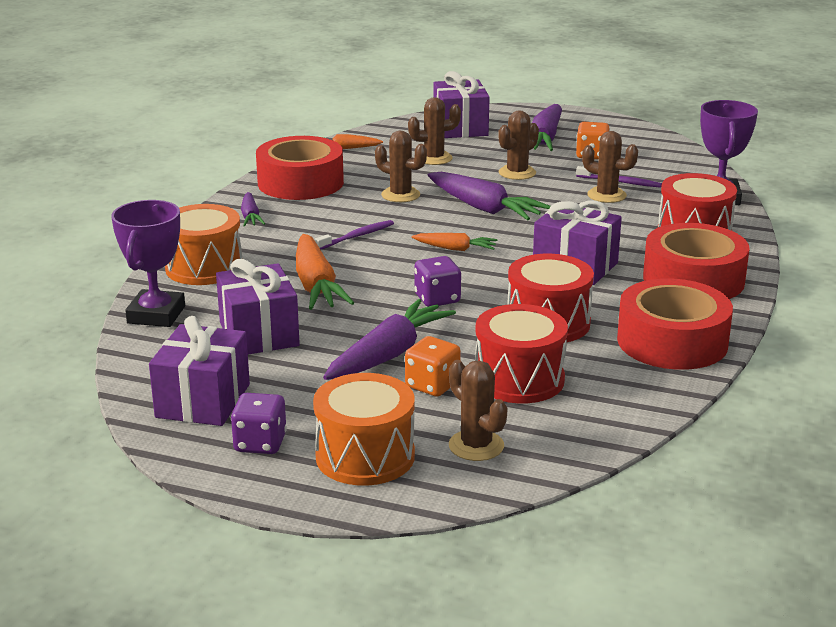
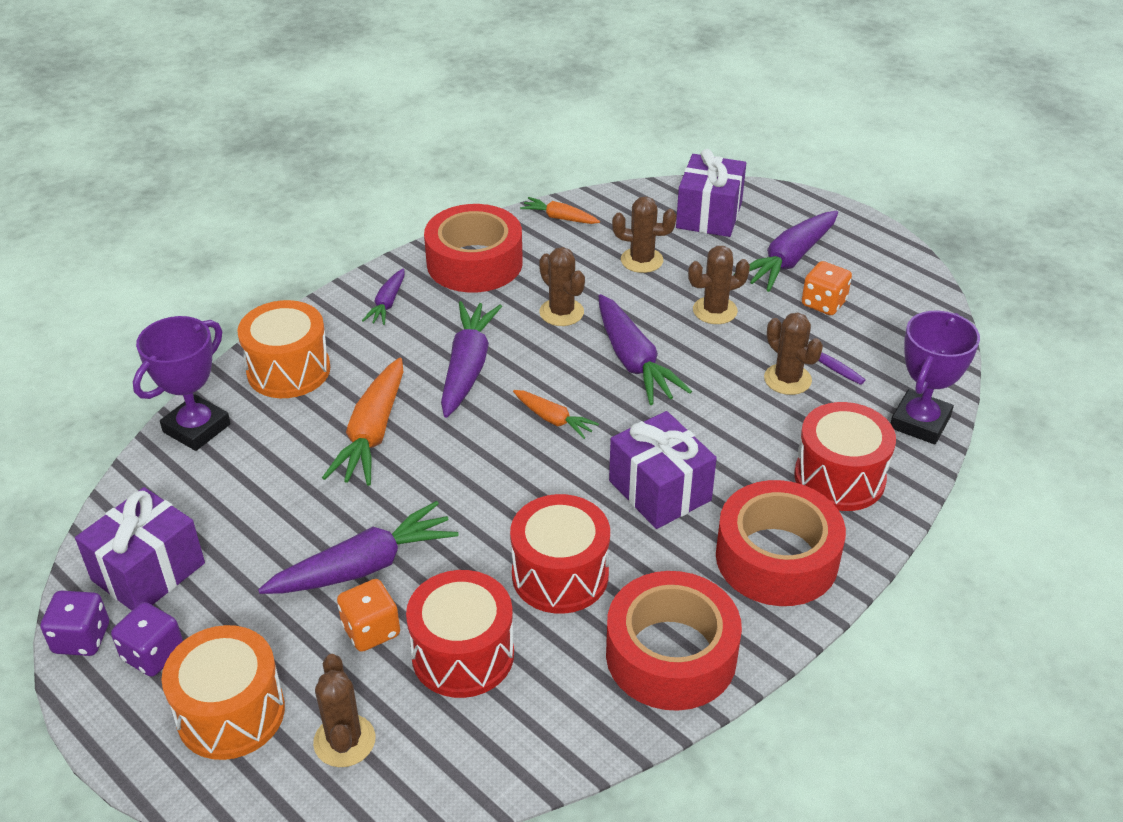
camera: 25 degrees right, 15 degrees up
(259, 334) = (266, 490): purple gift -> none
(356, 236) = (467, 367): purple toothbrush -> purple carrot
(437, 299) = (475, 495): purple dice -> purple dice (81, 638)

